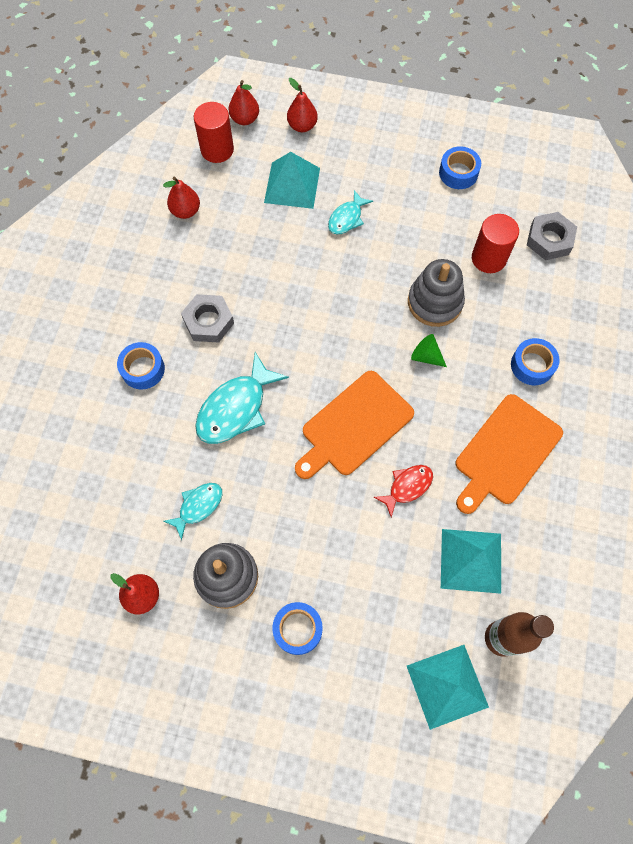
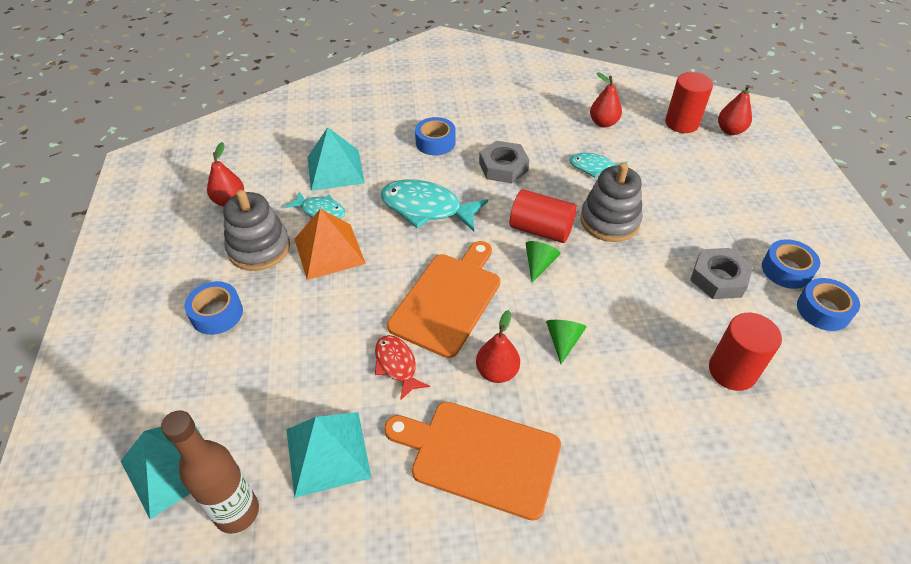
camera: 70 degrees right, 20 degrees down
(257, 510) = (329, 251): none -> orange pyramid
(292, 185) = (687, 180): turquoise pyramid -> turquoise pyramid (335, 169)
(302, 126) = (759, 169): red pear -> red pear (497, 372)
(303, 323) = (541, 230): none -> red cylinder
(342, 341) = (539, 264): none -> green cone
(347, 218) = (683, 230): turquoise fish -> turquoise fish (594, 167)
(354, 426) = (448, 300): orange cutting board -> orange cutting board turned 90 degrees clockwise
(407, 487) = (397, 365): red fish -> red fish turned 150 degrees counterclockwise
(435, 302) = (635, 332): grey stacking toy -> grey stacking toy (609, 221)
(532, 365) = (615, 458): blue tape -> blue tape (786, 270)
(549, 240) = (812, 434): grey nut -> grey nut (718, 278)

